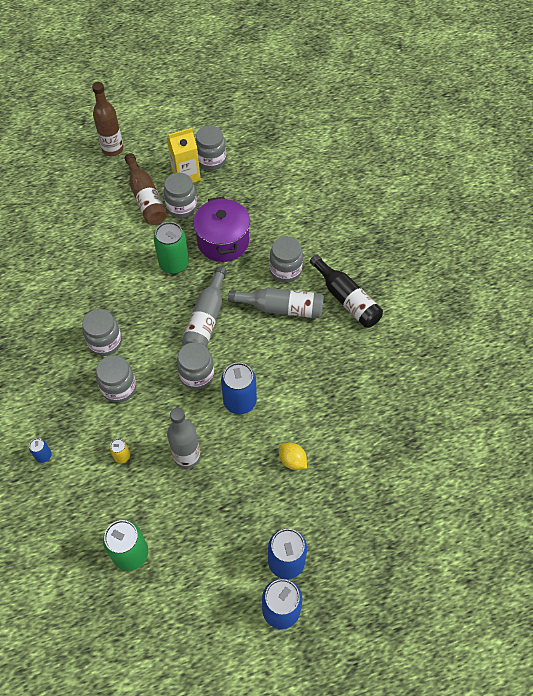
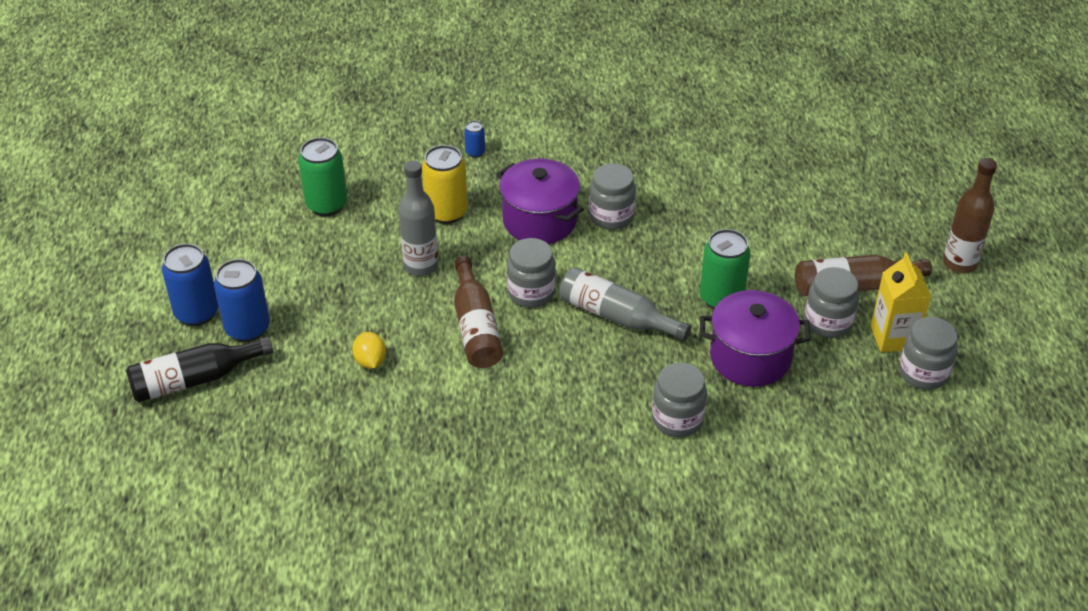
camera: 105 degrees right, 15 degrees down
(119, 388) = (539, 220): grey jar -> purple pot
(122, 456) = (446, 212): yellow can -> yellow can, size x2.05
(240, 401) = (476, 327): blue can -> brown bottle
(282, 308) = (609, 400): grey bottle -> none
(292, 460) = (370, 361): yellow lemon -> yellow lemon turned 75 degrees counterclockwise
(346, 299) = (602, 482): black bottle -> black bottle (194, 380)

